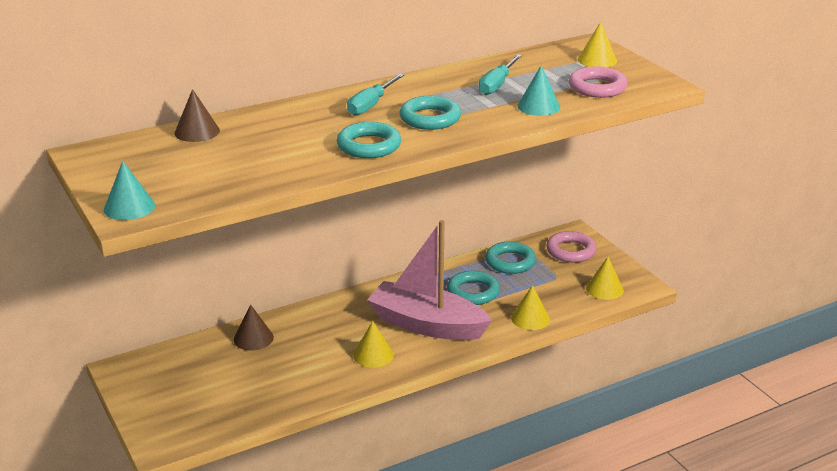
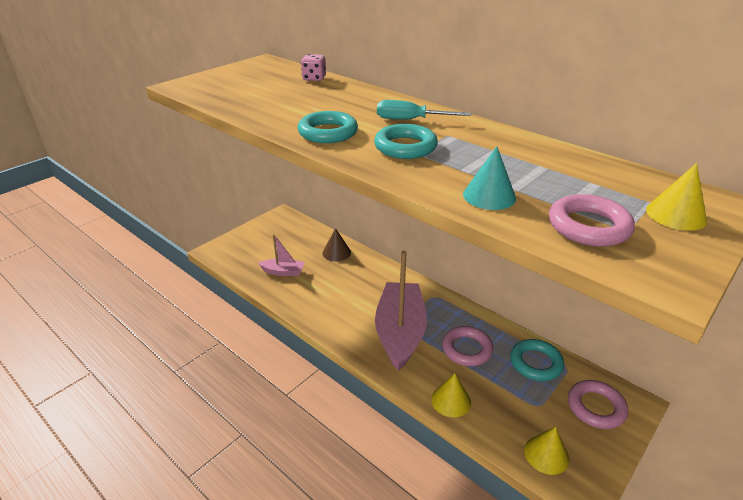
camera: 70 degrees right, 5 degrees up
(129, 207) = (191, 83): turquoise cone -> none
(197, 131) = (314, 78): brown cone -> pink dice
(261, 387) = (283, 272): none -> pink boat
(373, 355) = (344, 313): yellow cone -> none
(473, 292) = (467, 349): turquoise ring -> pink ring
(497, 84) = (520, 165): turquoise screwdriver -> none

